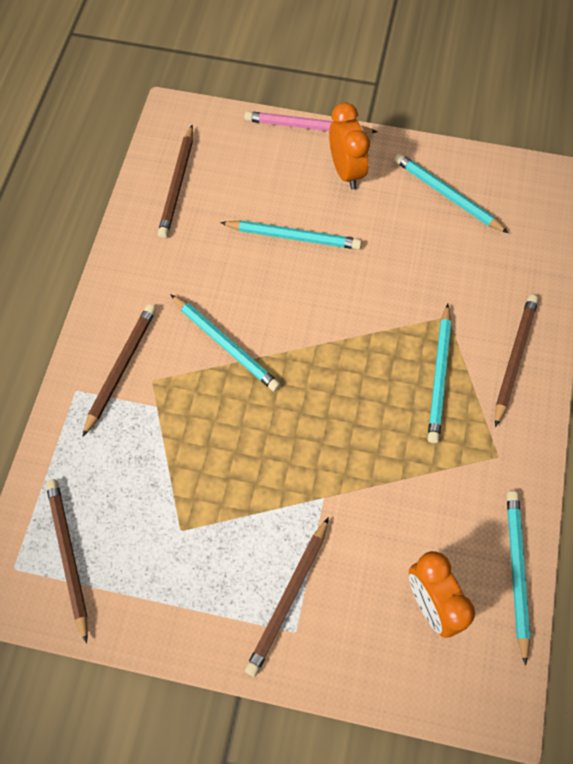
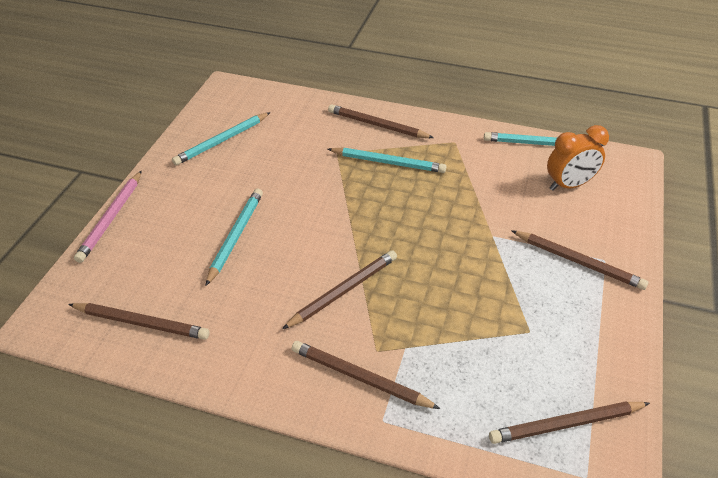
camera: 85 degrees left, 20 degrees down
(225, 344) = (343, 291): turquoise pencil -> brown pencil
(346, 171) = (175, 196): orange clock -> none

